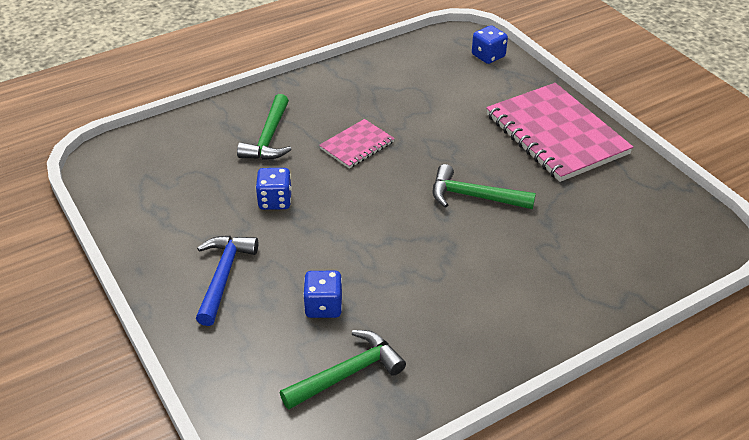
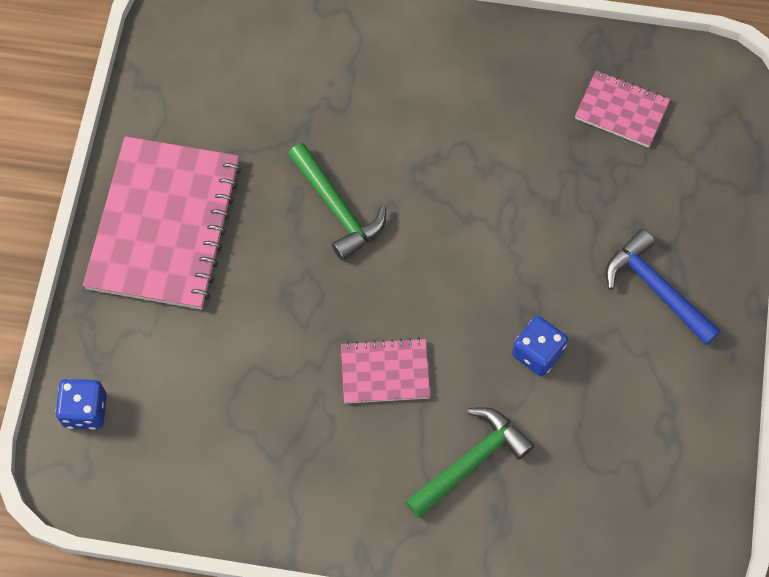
camera: 140 degrees left, 25 degrees up
(223, 276) = (656, 289): blue hammer -> blue hammer turned 90 degrees clockwise
(323, 306) = (590, 188): blue dice -> none
(347, 374) = (621, 110): green hammer -> pink notebook

